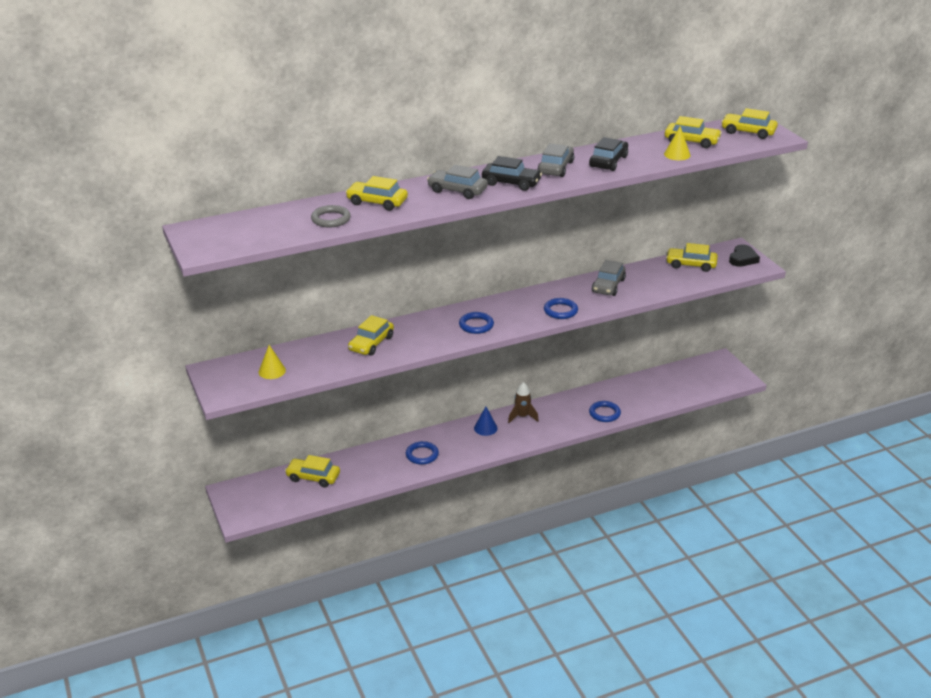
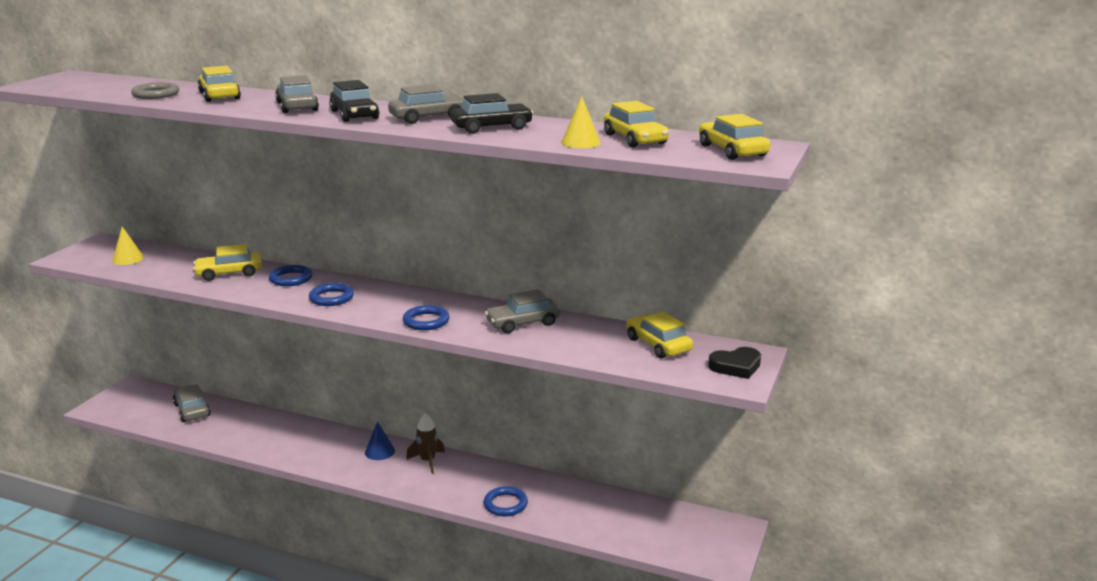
camera: 45 degrees right, 10 degrees down
(313, 477) = (192, 410): yellow car -> grey car
(422, 455) = (290, 441): blue ring -> blue ring (291, 279)

